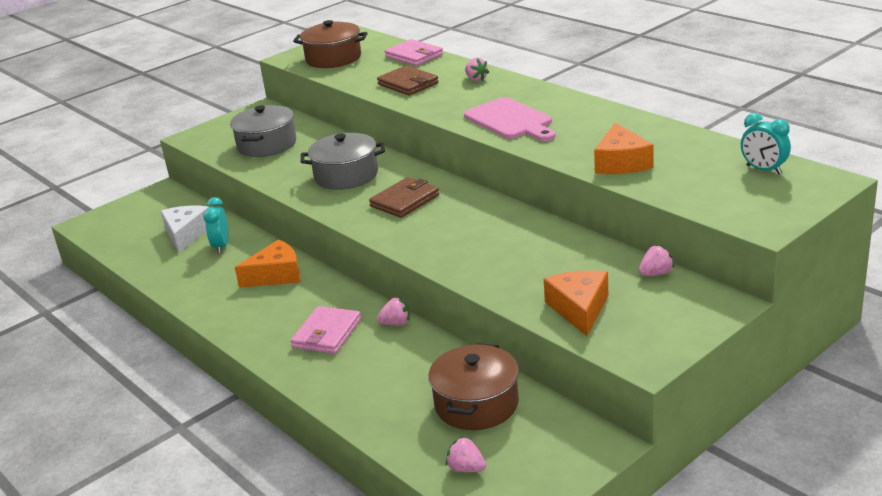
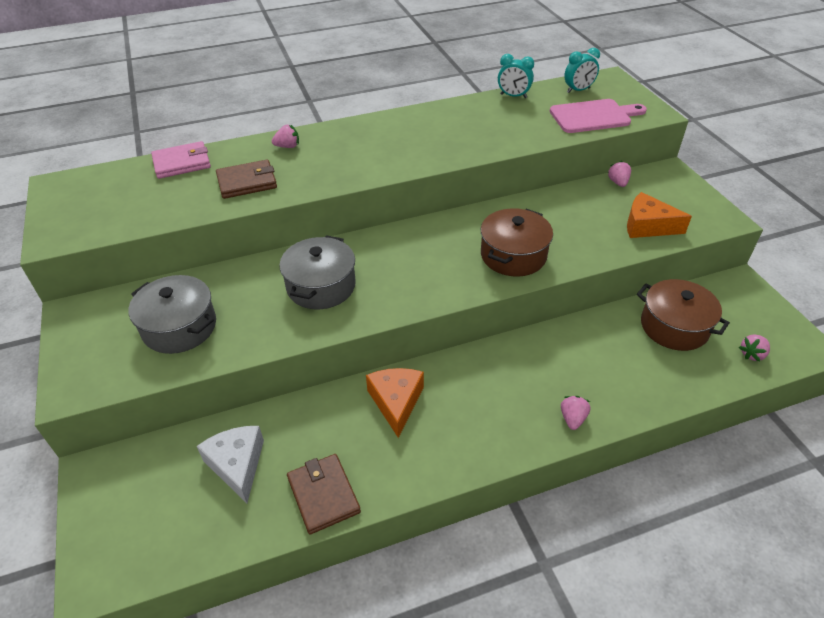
camera: 70 degrees left, 15 degrees up
(186, 234) = (237, 465): white cheese -> white cheese turned 45 degrees clockwise
(221, 246) = (296, 436): turquoise clock -> turquoise clock (513, 96)
(327, 333) = (528, 388): pink wallet -> none
(333, 58) = (107, 210): brown pot -> brown pot (513, 255)
(396, 323) = (538, 340): pink strawberry -> pink strawberry (572, 418)
(405, 201) = (410, 263): brown wallet -> brown wallet (323, 495)
(510, 120) = (396, 153): pink cutting board -> pink cutting board (593, 116)
(621, 163) = (523, 131): orange cheese -> none

